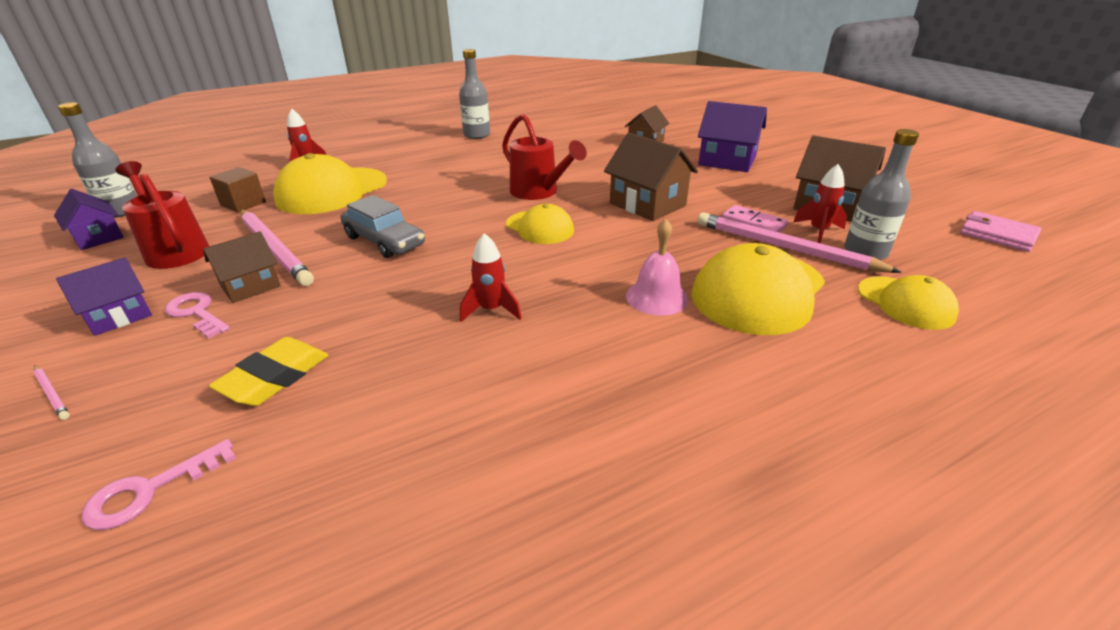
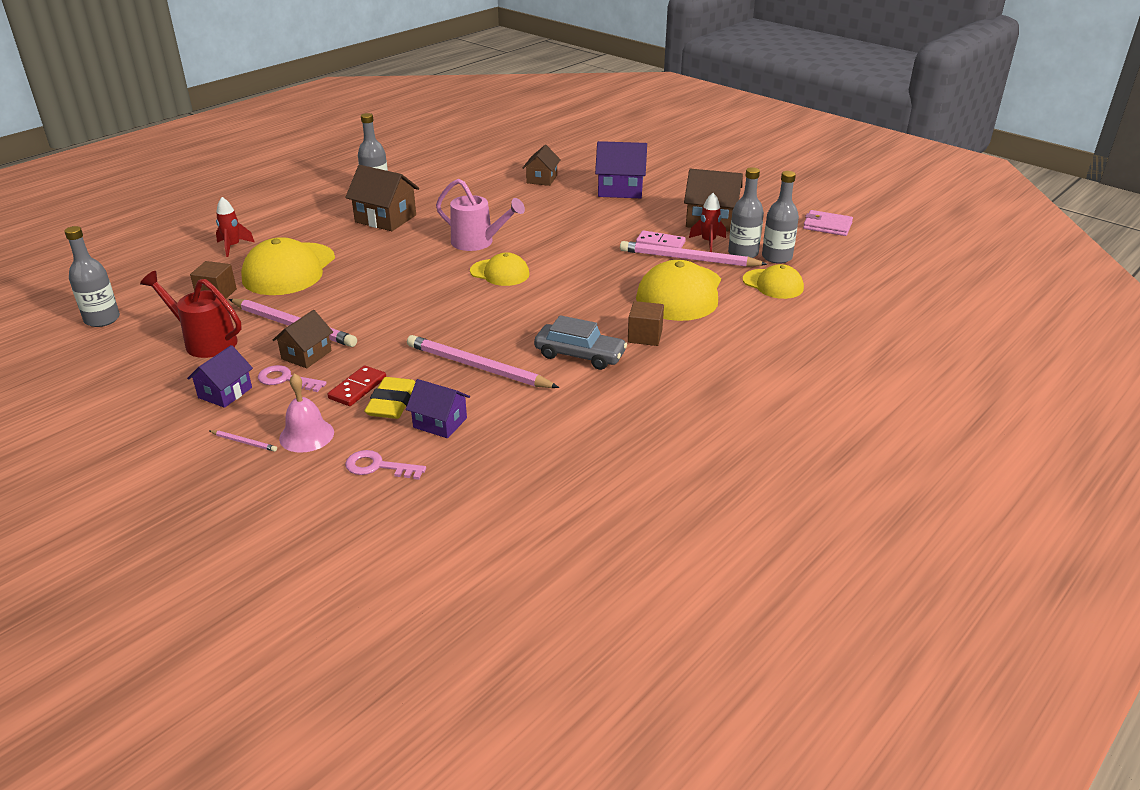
camera: 20 degrees left, 0 degrees up
(98, 237) = (115, 344): purple house -> purple house (440, 423)
(150, 490) = (378, 467): pink key -> pink key turned 75 degrees clockwise
(257, 344) = (358, 388): none -> red domino
(384, 241) = (381, 304): grey car -> grey car (579, 355)
(424, 347) = (478, 367): none -> pink pencil
(491, 310) = (506, 337): red rocket -> none
(539, 192) = (478, 243): red watering can -> pink watering can
(647, 204) = (574, 240): brown house -> brown house (385, 219)
(657, 297) = (615, 309): pink bell -> pink bell (306, 435)
(682, 348) = (645, 336): none -> brown cube
(916, 265) = (776, 257): none -> grey bottle

